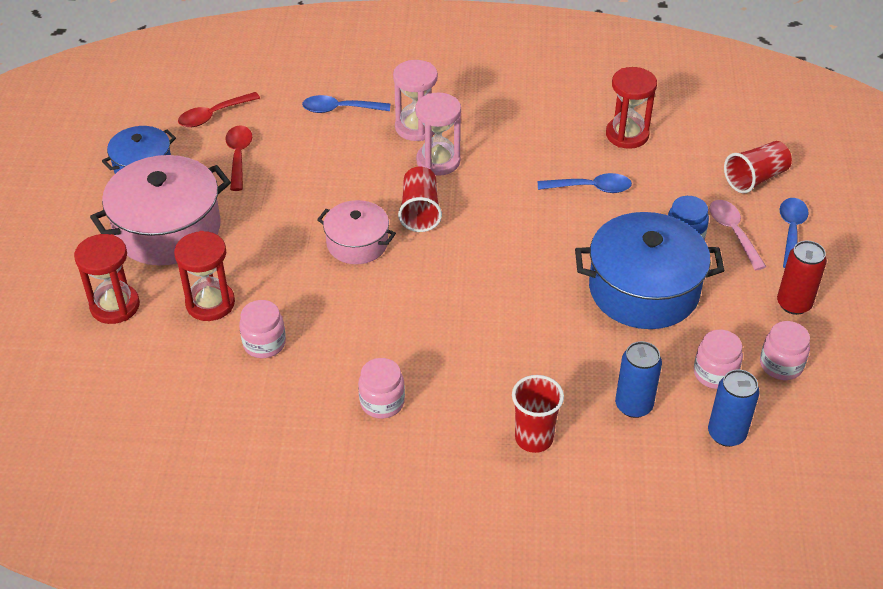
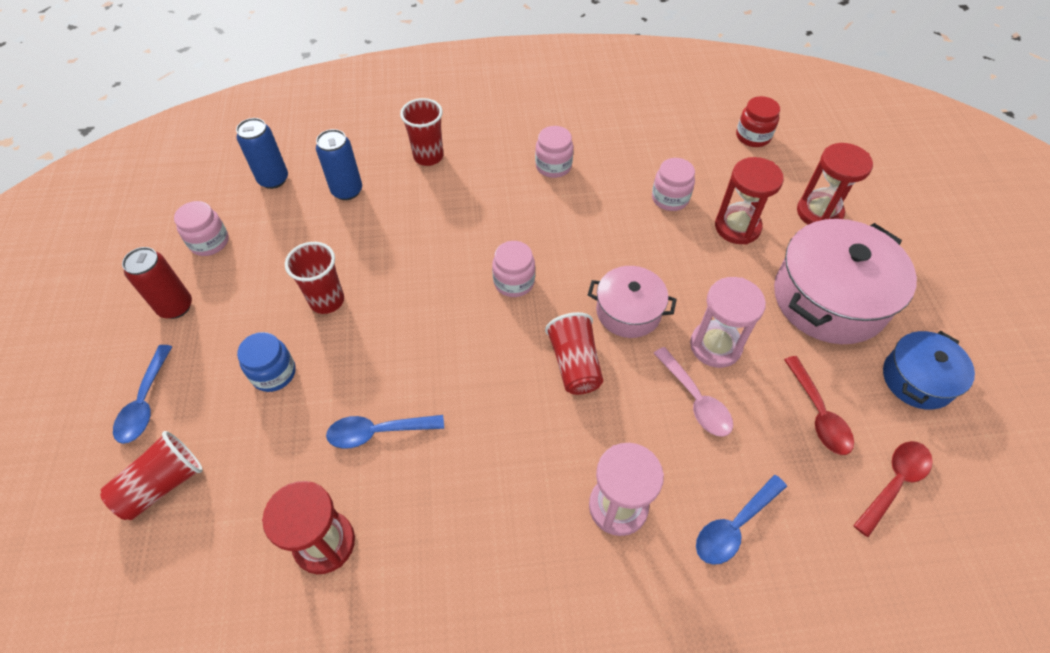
camera: 170 degrees right, 10 degrees up
(121, 407) = (753, 136): none -> red jar
(340, 109) = (734, 526): blue spoon -> blue spoon turned 150 degrees clockwise
(438, 161) = (573, 447): pink hourglass -> pink hourglass (715, 346)
(644, 290) = (327, 300): blue pot -> red cup
(715, 374) = (272, 226): pink jar -> pink jar (514, 282)
(733, 232) = (215, 389): pink spoon -> pink spoon (695, 400)

